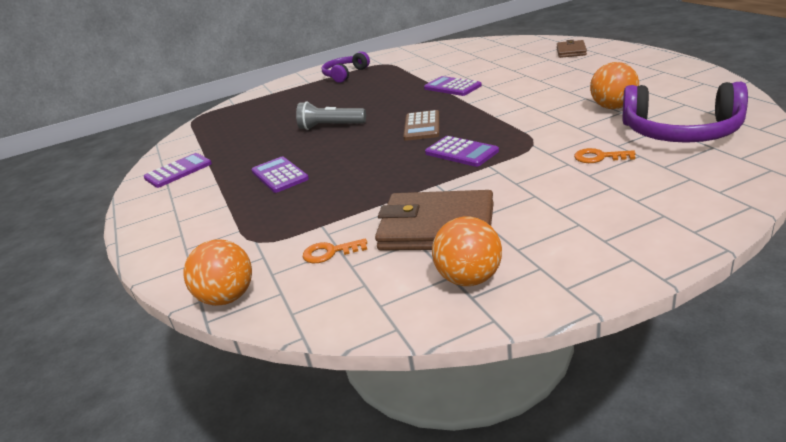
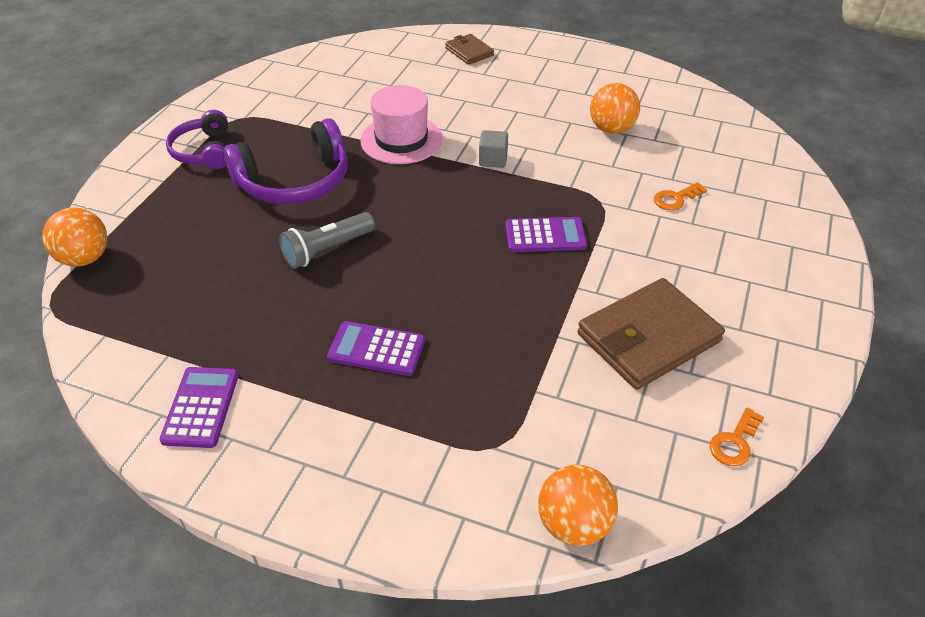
camera: 50 degrees left, 15 degrees up
(330, 252) = (594, 417): orange key -> orange key (735, 442)
(422, 126) = (450, 212): brown calculator -> none
(452, 87) = (401, 140): purple calculator -> pink hat
(469, 278) = (746, 378): orange ball -> orange ball (85, 258)
(493, 107) = (493, 160): none -> grey cube
(681, 132) = (702, 147): purple headphones -> purple headphones (295, 181)

